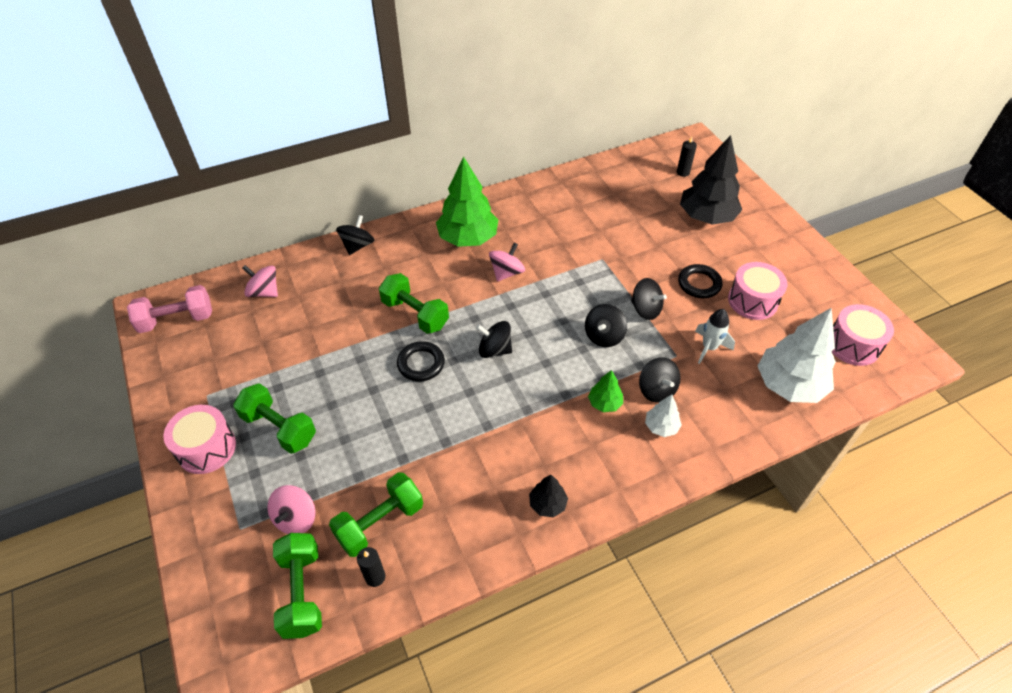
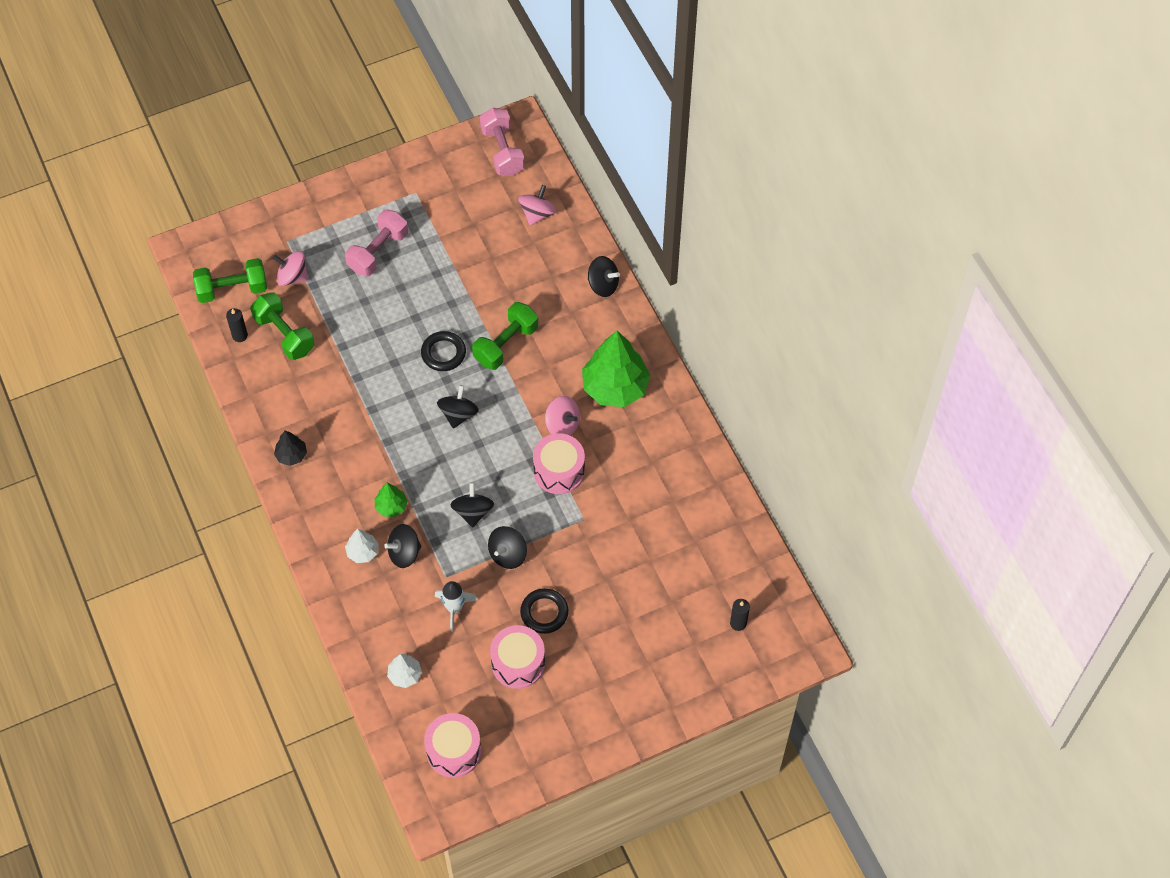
camera: 90 degrees right, 10 degrees up
(206, 448) = (361, 204): pink drum -> pink drum (559, 471)
(279, 428) = (378, 252): green dumbbell -> pink dumbbell
(604, 336) = (473, 512): black spinning top -> black spinning top turned 60 degrees clockwise
(706, 217) = (654, 638): black tree -> none
(789, 385) = (405, 675): white tree -> white tree, size x0.47

